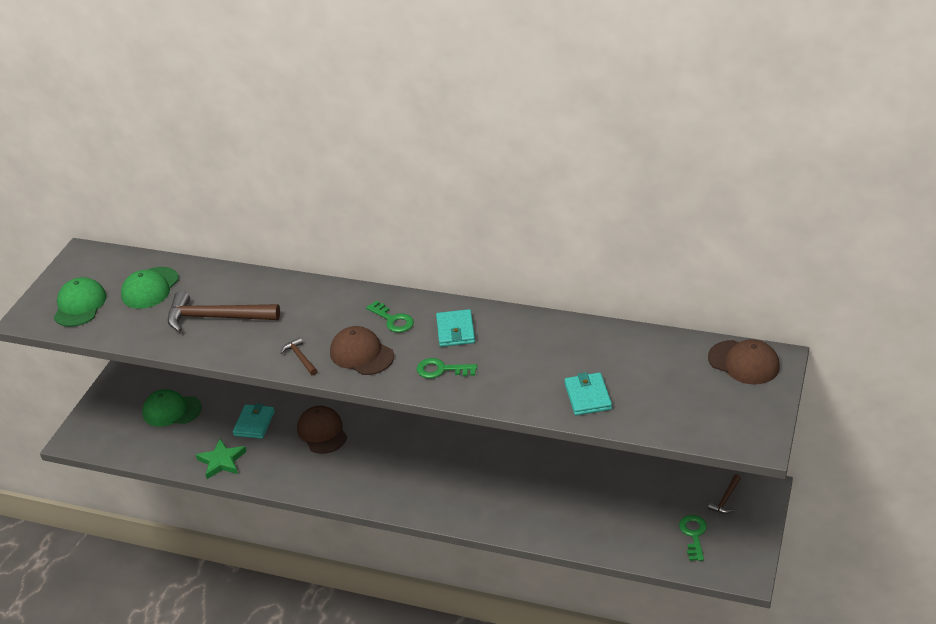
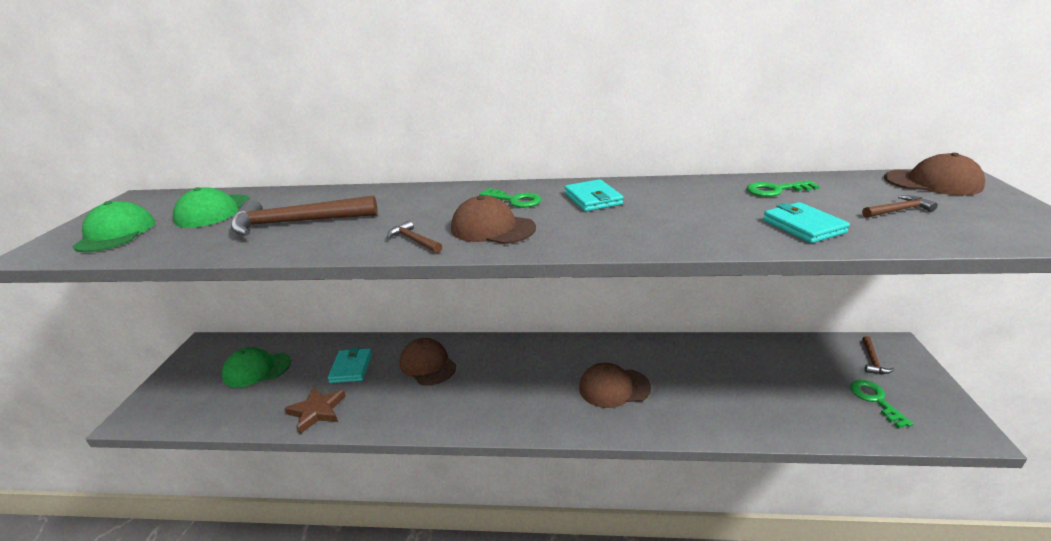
camera: 15 degrees left, 10 degrees down
(222, 461) = (317, 411): green star -> brown star
(441, 370) = (601, 228): green key -> green key (775, 190)
(476, 484) = (614, 388): none -> brown cap
(675, 392) = (898, 210): none -> brown hammer

